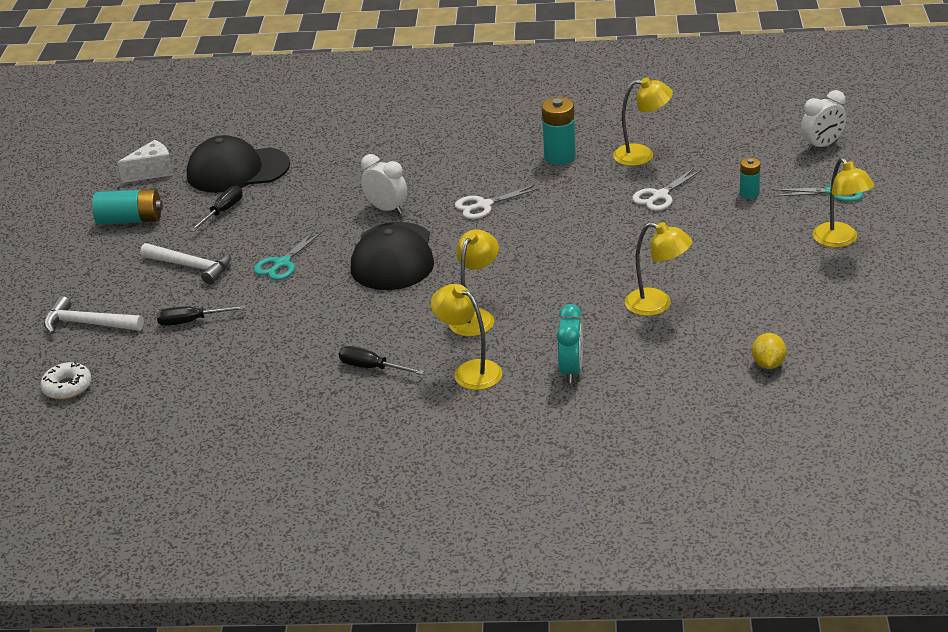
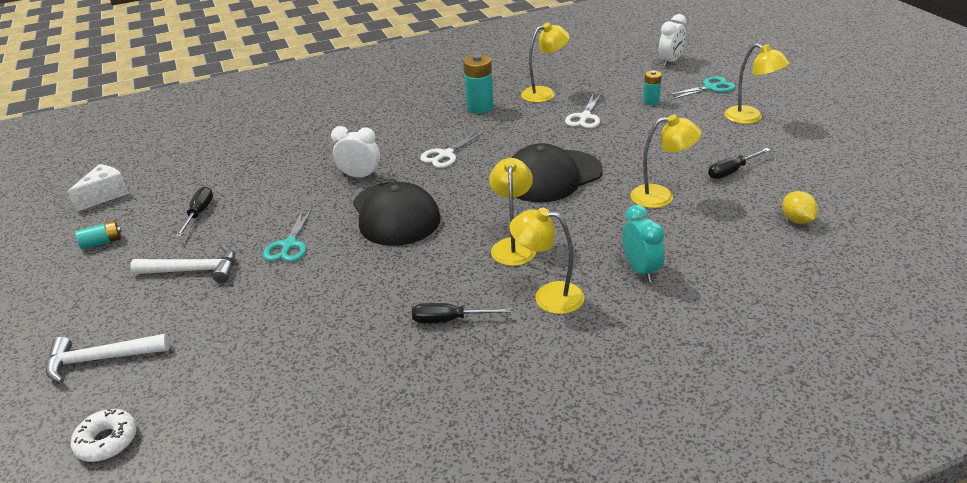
camera: 25 degrees left, 0 degrees up
(130, 220) = (102, 242): turquoise battery -> turquoise battery, size x0.59
(191, 321) = (223, 325): black screwdriver -> black screwdriver (732, 171)
(237, 170) = (193, 176): black cap -> black cap (552, 176)

